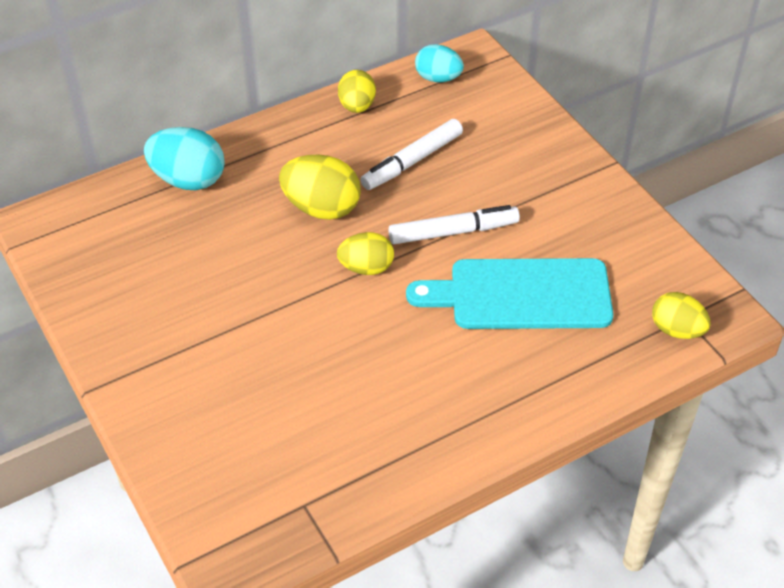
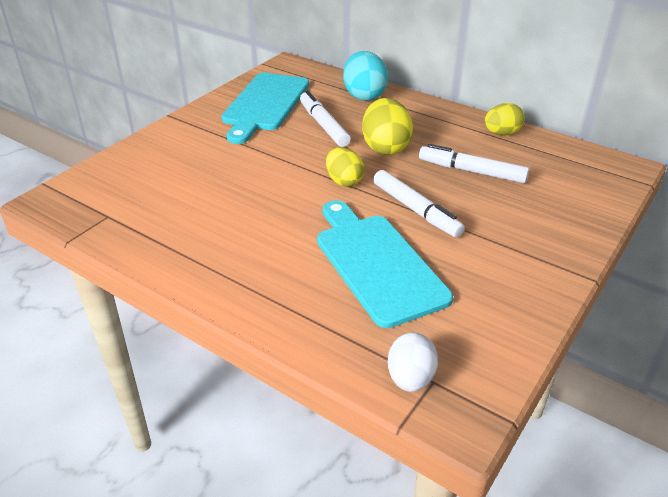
camera: 65 degrees right, 10 degrees down
(137, 281) = (265, 104): none -> turquoise cutting board
(233, 242) = (323, 125): none -> white marker
(438, 78) = (576, 158): turquoise egg -> none
(677, 330) = (410, 378): yellow egg -> white egg

